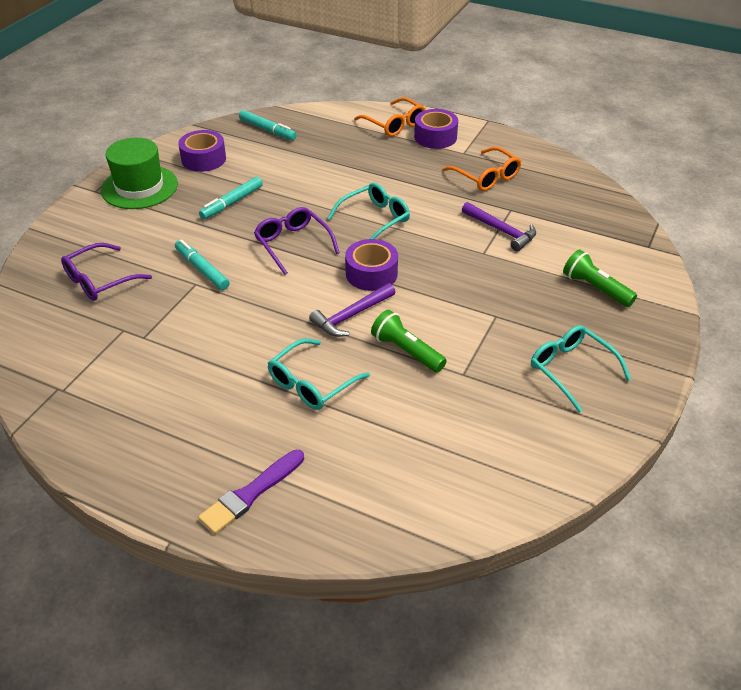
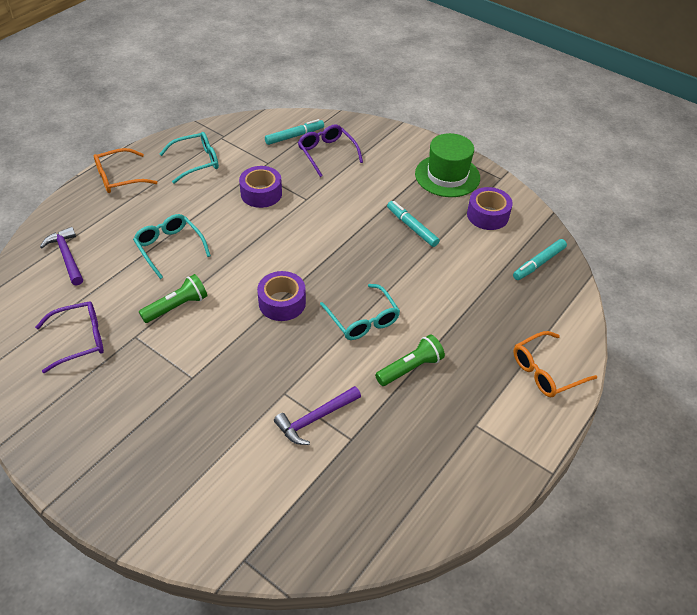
camera: 100 degrees right, 5 degrees up
(202, 269) = (323, 203): turquoise marker -> turquoise marker (294, 136)
(251, 493) = (91, 209): purple brush -> none
(293, 244) = (339, 258): purple glasses -> purple glasses (79, 340)
(351, 316) = (232, 281): purple hammer -> purple hammer (67, 256)
(435, 137) = (514, 405): purple tape -> purple tape (261, 193)
(486, 176) = (421, 433): orange glasses -> orange glasses (119, 178)
(572, 370) = (100, 413): turquoise glasses -> turquoise glasses (196, 162)
(595, 288) = (195, 474): green flashlight -> green flashlight (410, 368)

